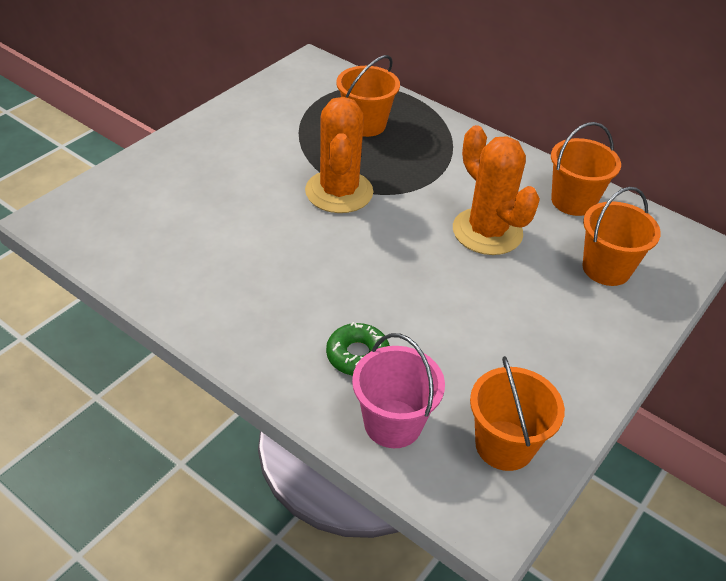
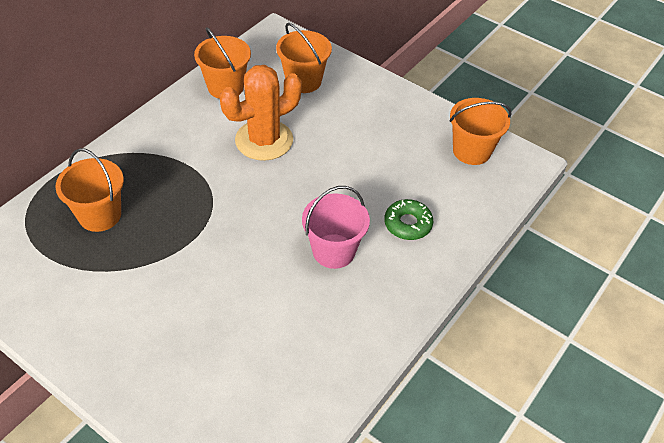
camera: 90 degrees left, 5 degrees up
(339, 192) = (209, 236): orange cactus -> none
(393, 423) = (466, 205): pink bucket -> pink bucket (333, 251)

